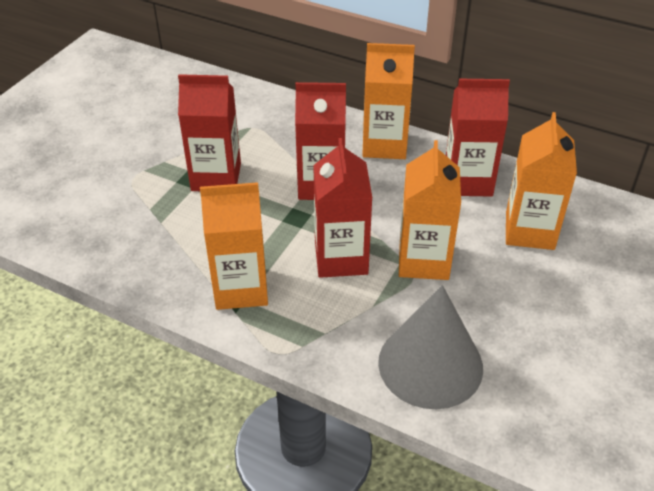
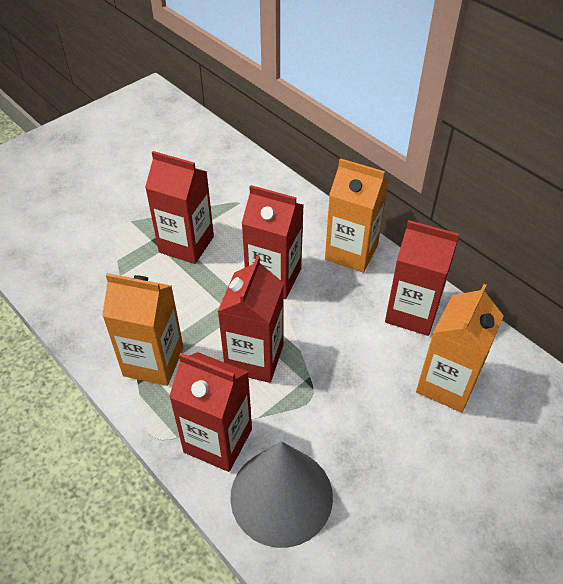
camera: 20 degrees right, 5 degrees up
(344, 337) = (218, 440): none -> red carton
(423, 260) = (328, 384): orange carton -> none

